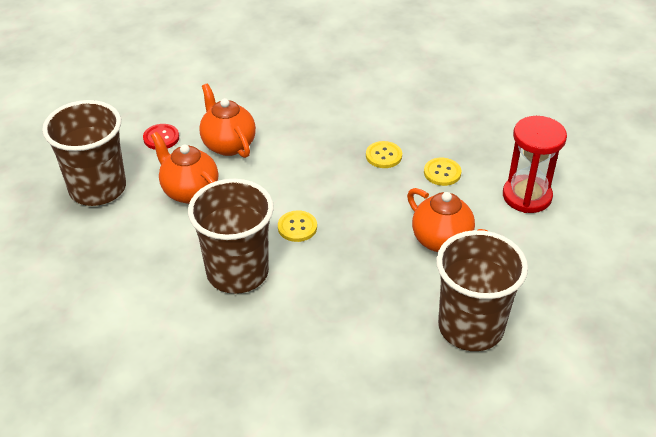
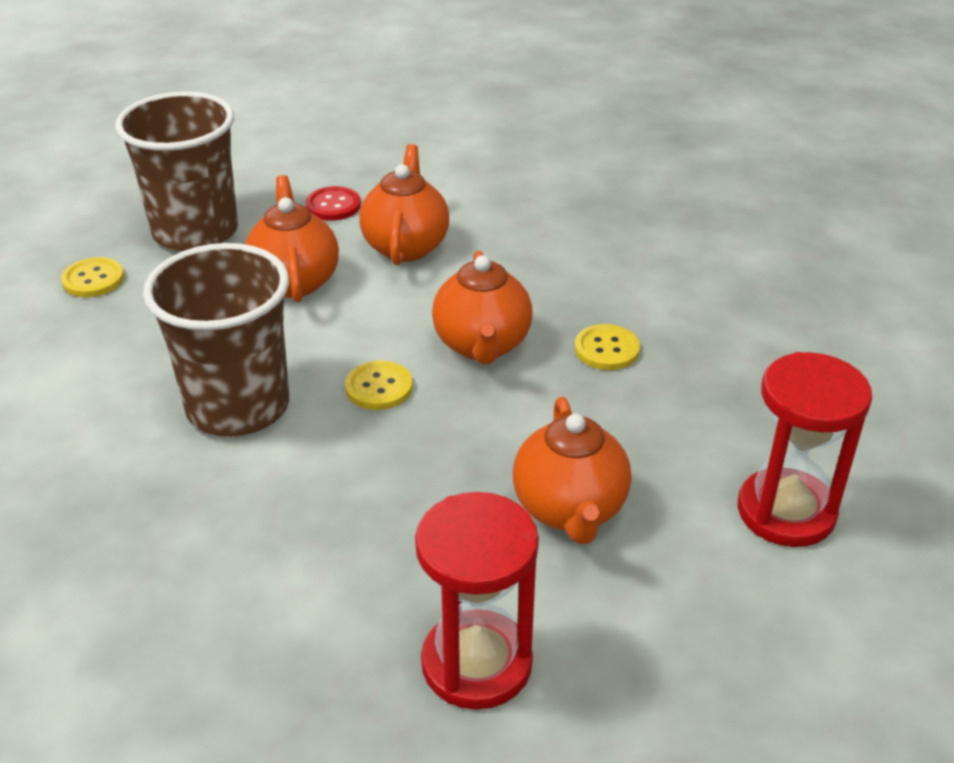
camera: 35 degrees right, 5 degrees down
(324, 181) = (482, 345): none -> orange teapot
(442, 173) = (674, 412): yellow button -> yellow button (93, 279)
(470, 327) = (476, 663): brown cup -> red hourglass

